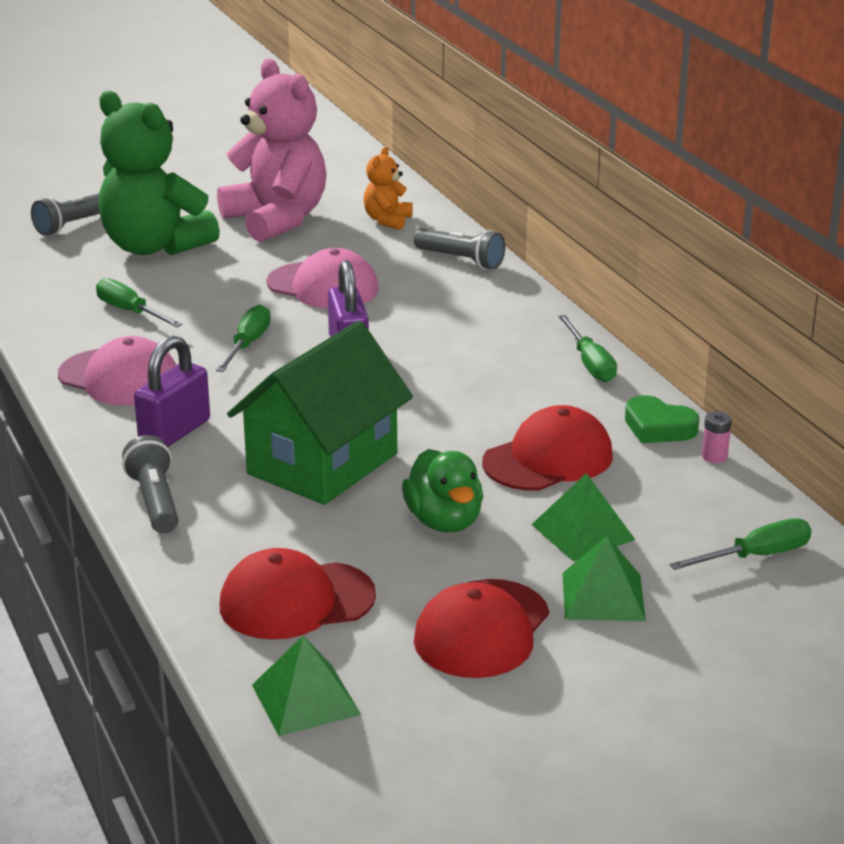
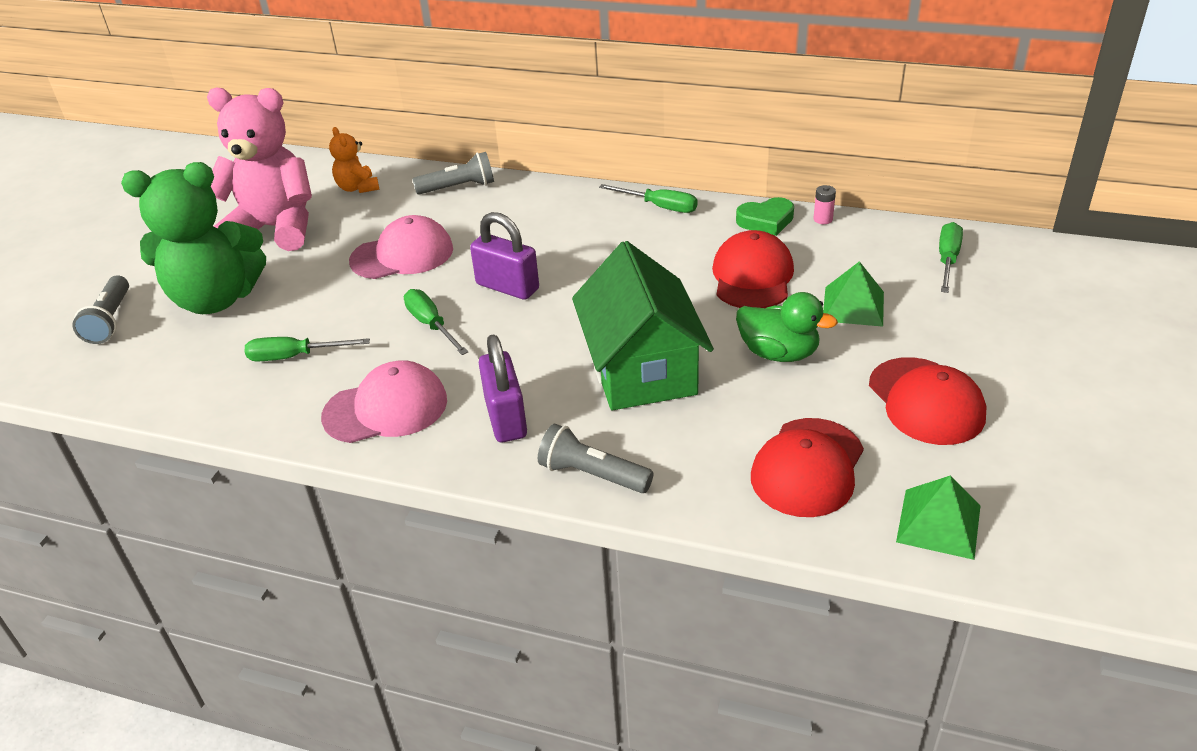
camera: 45 degrees left, 10 degrees up
(603, 596) = (935, 335): green pyramid -> none

